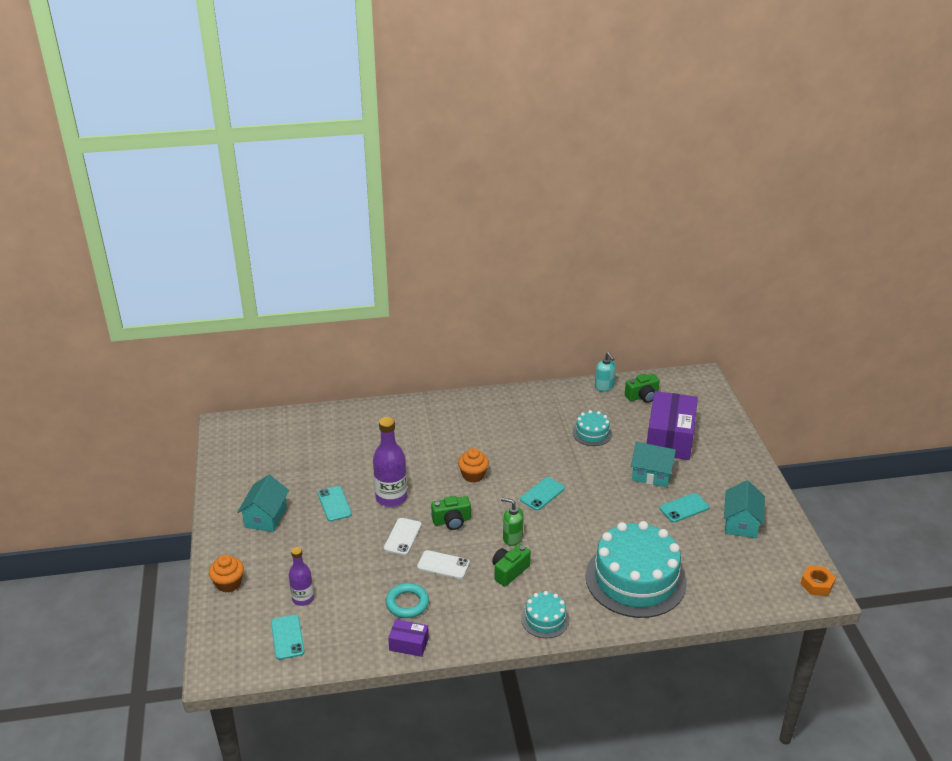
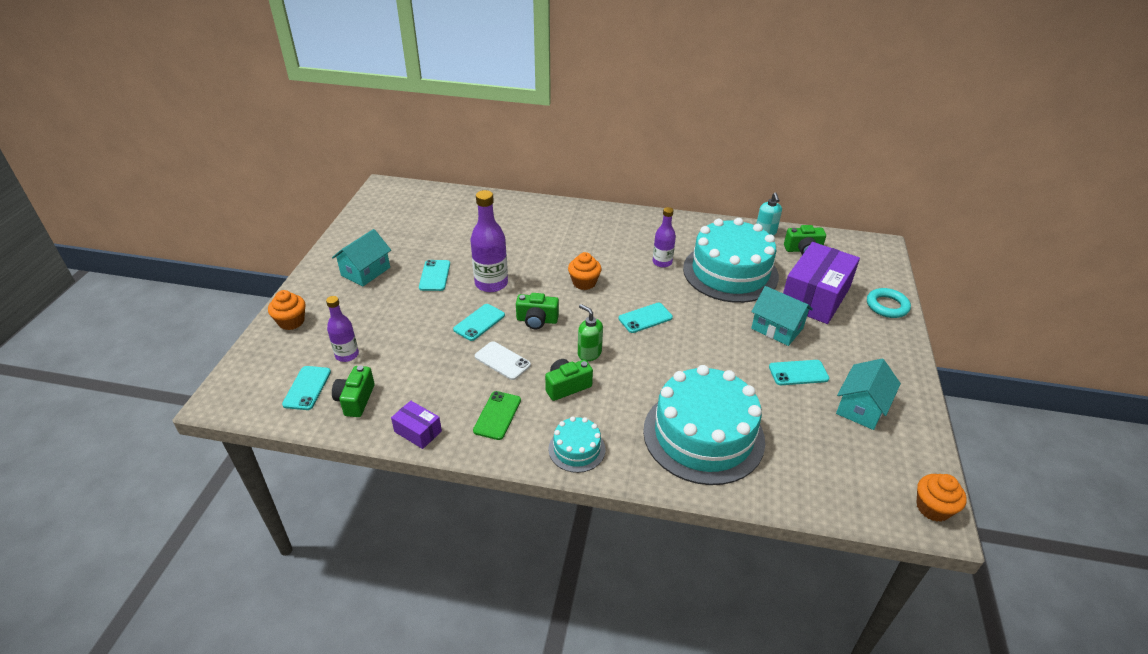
camera: 20 degrees right, 5 degrees up
(338, 634) = (355, 400): none -> green camera
(402, 537) = (479, 322): white phone -> turquoise phone
(407, 603) = (443, 389): turquoise ring -> turquoise ring (887, 306)
(466, 611) = (497, 415): none -> green phone
(530, 438) = (662, 262): none -> purple bottle
(592, 433) = (730, 272): turquoise cake -> turquoise cake, size x2.16
(817, 584) = (933, 508): orange nut -> orange cupcake

